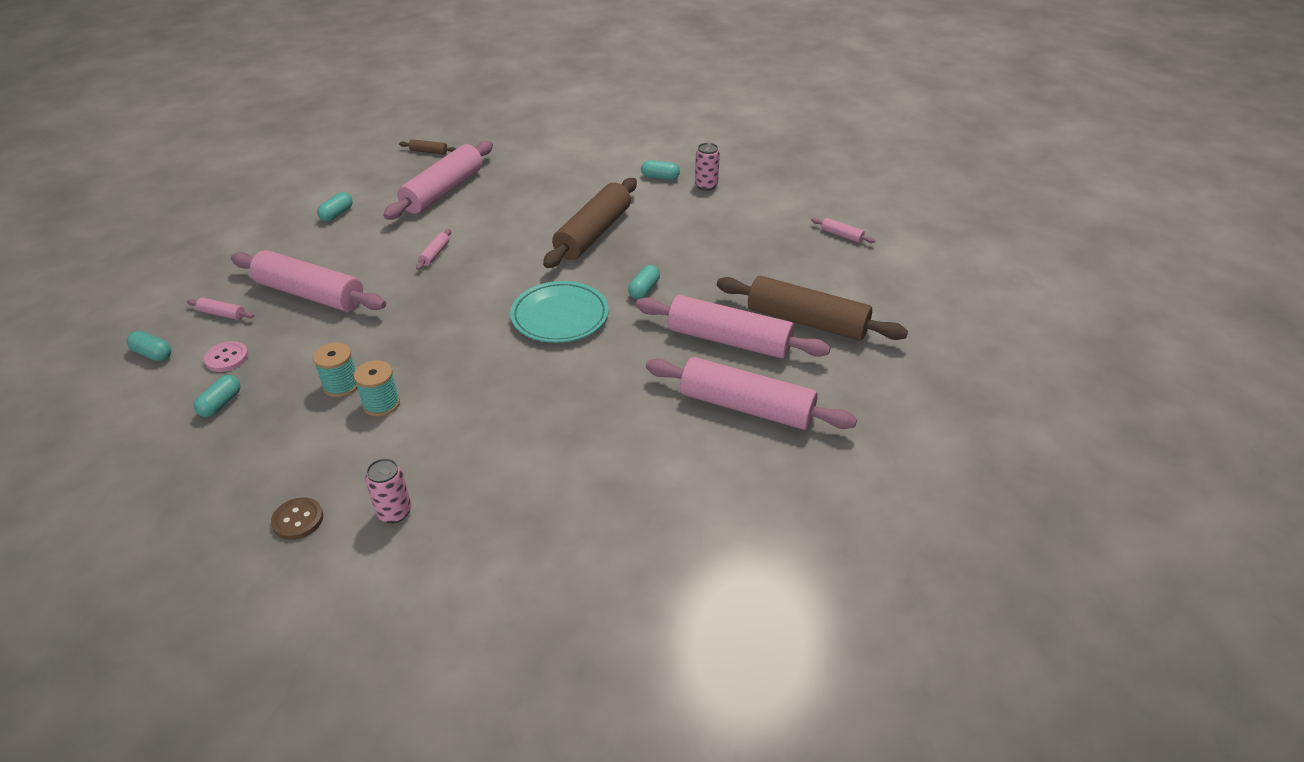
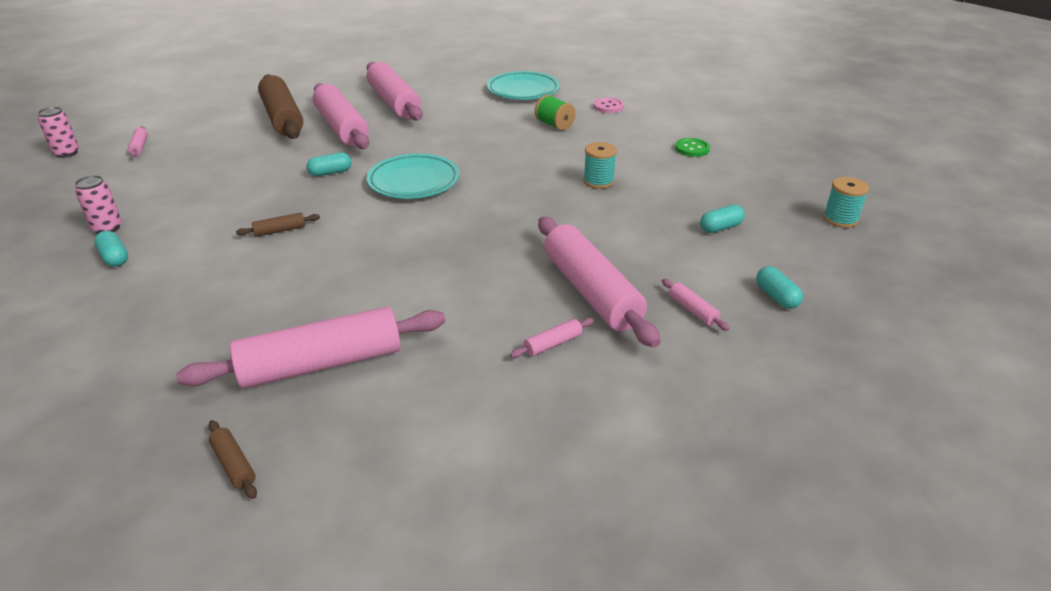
camera: 140 degrees left, 5 degrees down
(226, 358) = (703, 262): pink button -> pink button (608, 106)
(298, 520) = (692, 149): brown button -> green button
(337, 214) = (479, 396): turquoise capsule -> none
(341, 385) = (618, 203): turquoise spool -> turquoise spool (840, 219)
(394, 512) = (633, 133): pink can -> pink can (67, 153)
(435, 254) = (435, 278): pink rolling pin -> pink rolling pin (552, 344)
(509, 472) = (554, 125): none -> green spool
(593, 233) = (280, 230): brown rolling pin -> brown rolling pin, size x0.40
(630, 530) = (523, 90): none -> turquoise plate

